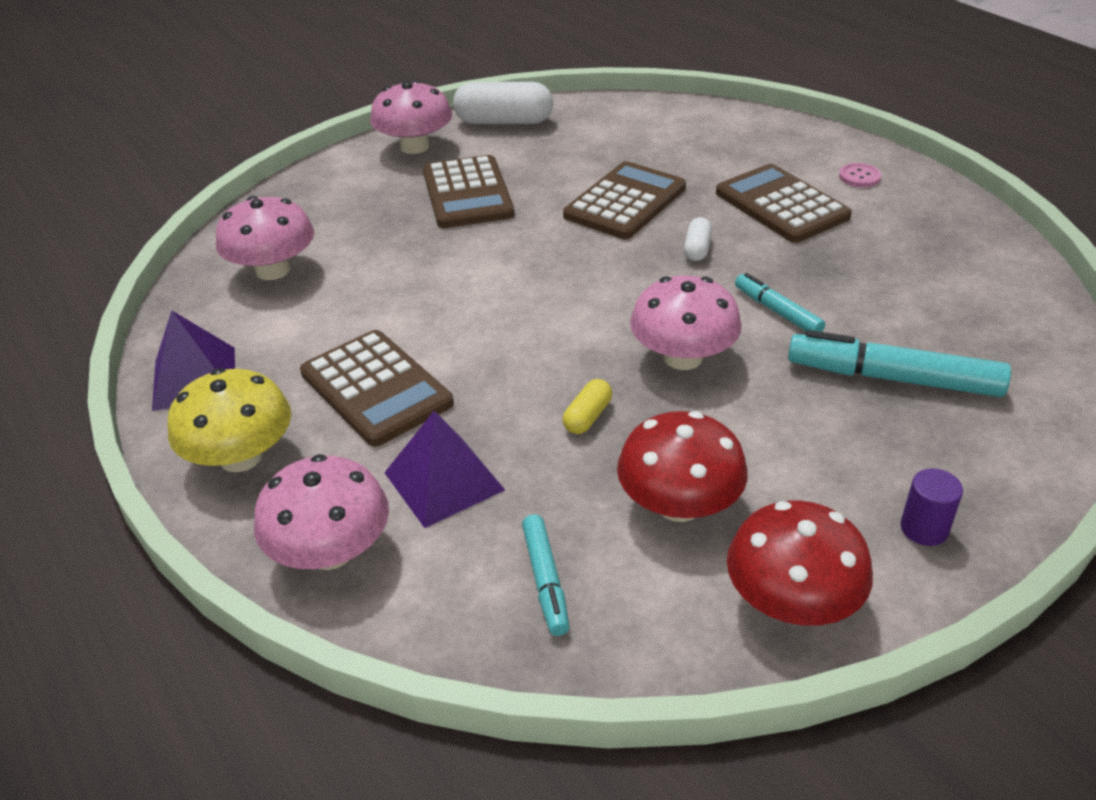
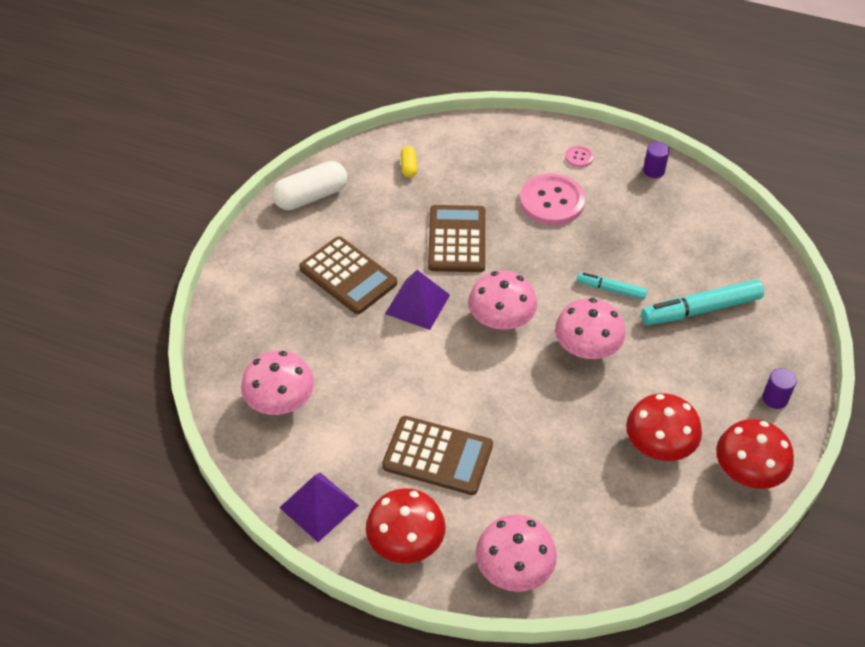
camera: 35 degrees left, 10 degrees up
(241, 457) = (406, 542): yellow mushroom -> red mushroom
(415, 146) = (269, 247): pink mushroom -> pink mushroom (501, 319)
(444, 481) = (532, 495): purple pyramid -> purple pyramid (417, 304)
(545, 580) = (633, 523): turquoise marker -> none
(587, 416) = (570, 414): yellow capsule -> yellow capsule (408, 167)
(697, 249) = (531, 260): white capsule -> none
(781, 205) = (552, 201): brown calculator -> pink button
(955, 217) = (653, 171): none -> purple cylinder

